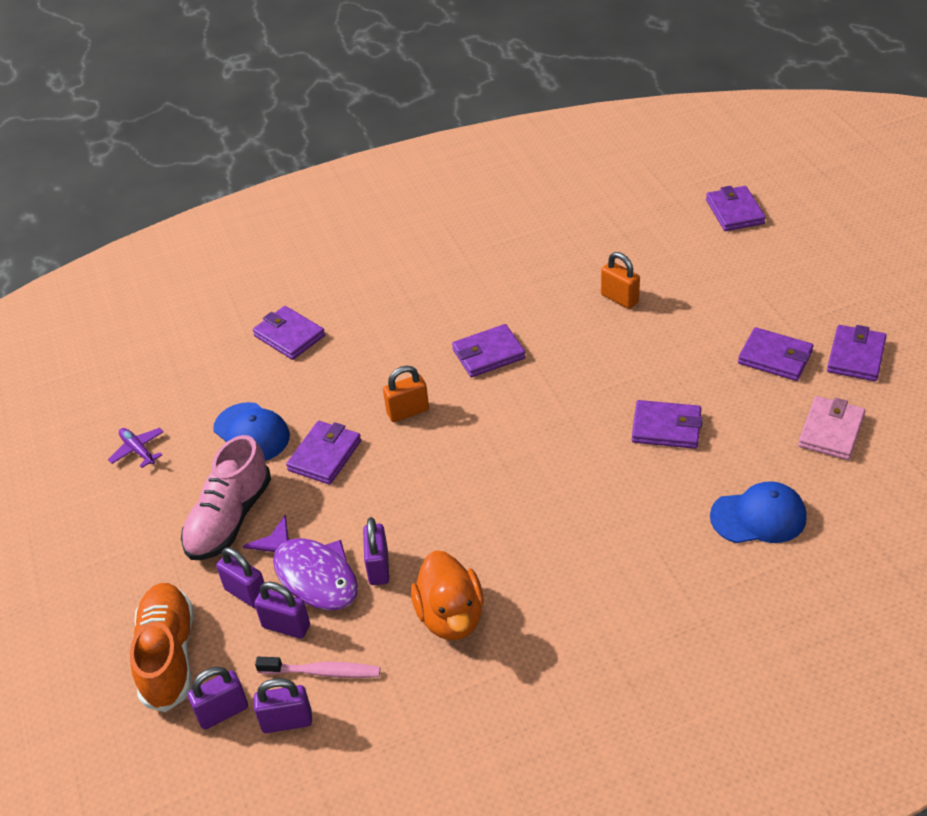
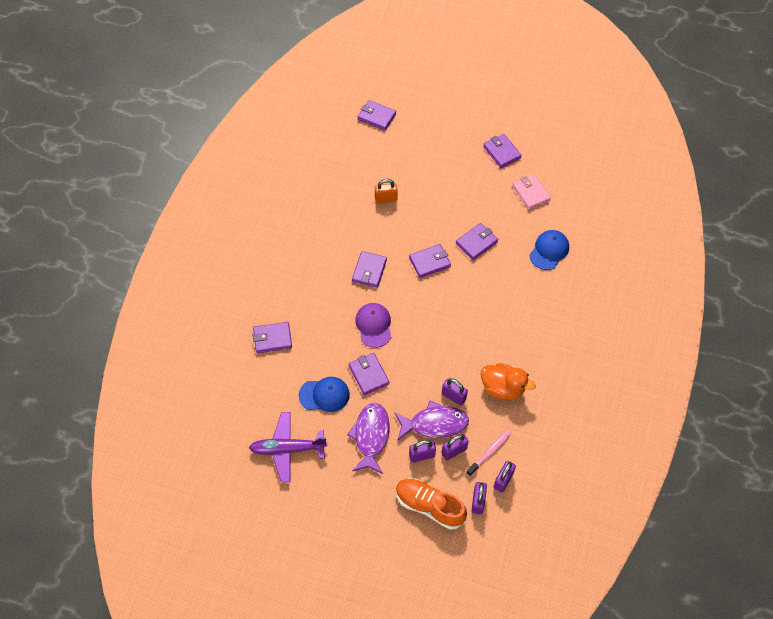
camera: 55 degrees left, 15 degrees up
(138, 450) = (287, 449): purple plane -> purple plane, size x2.03
(229, 518) = (371, 436): pink shoe -> purple fish
(408, 412) = (374, 325): orange padlock -> purple cap
(775, 357) = (476, 177): purple wallet -> purple wallet (429, 262)

